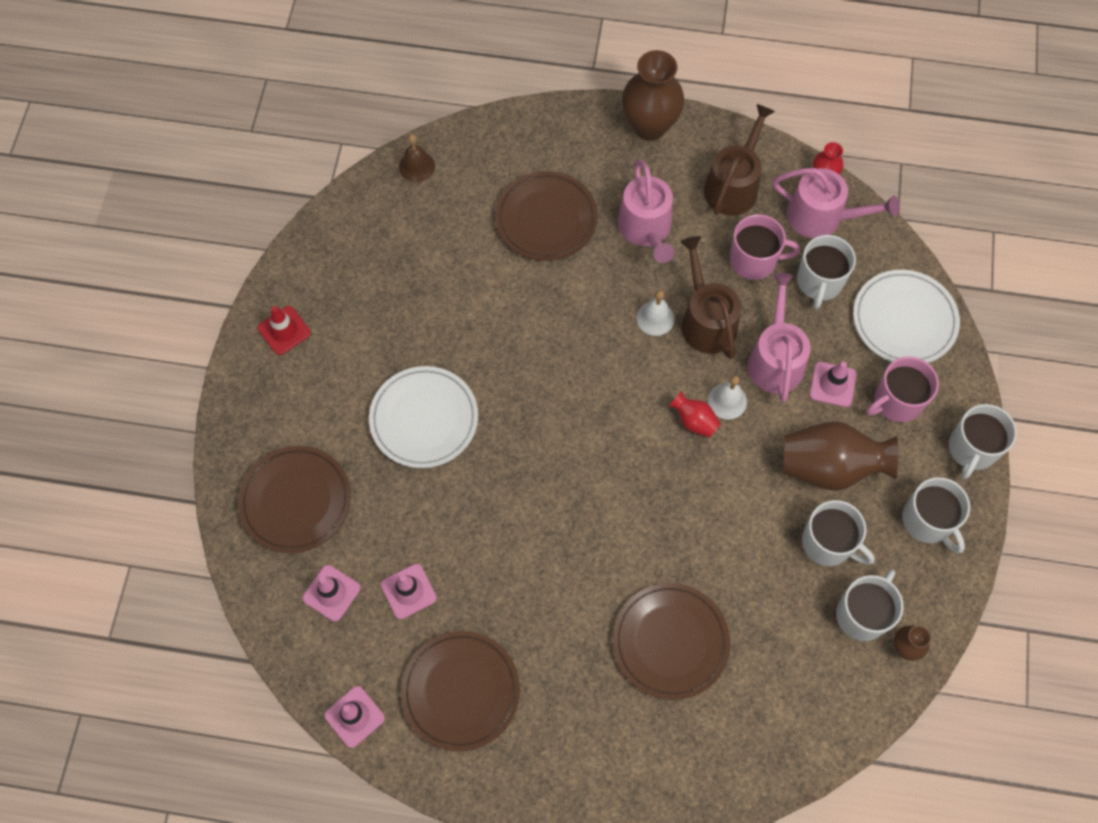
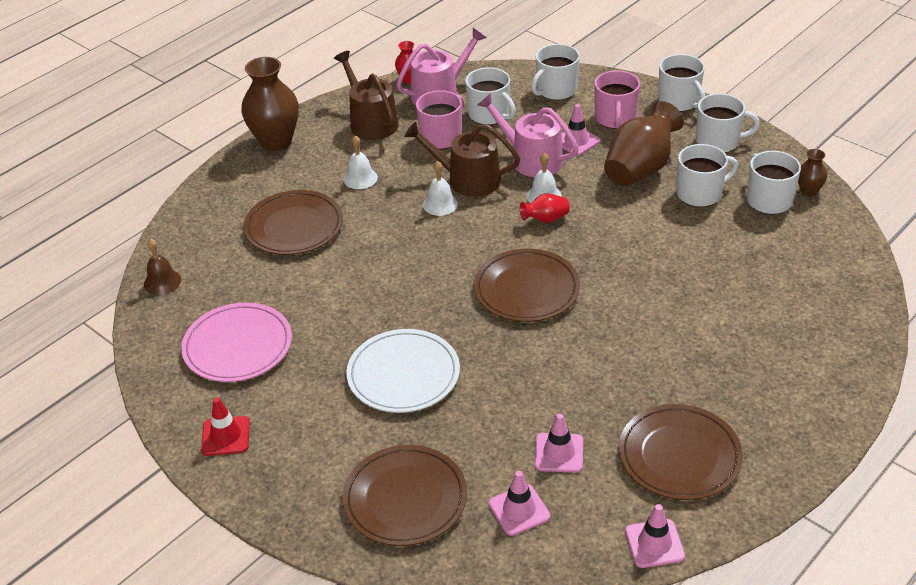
camera: 55 degrees left, 25 degrees down
(380, 273) = (238, 346): none -> pink plate
(646, 229) = (360, 178): pink watering can -> white bell
(670, 642) = (722, 307): brown plate -> brown plate (526, 289)
(904, 320) = (556, 90): white plate -> white mug

